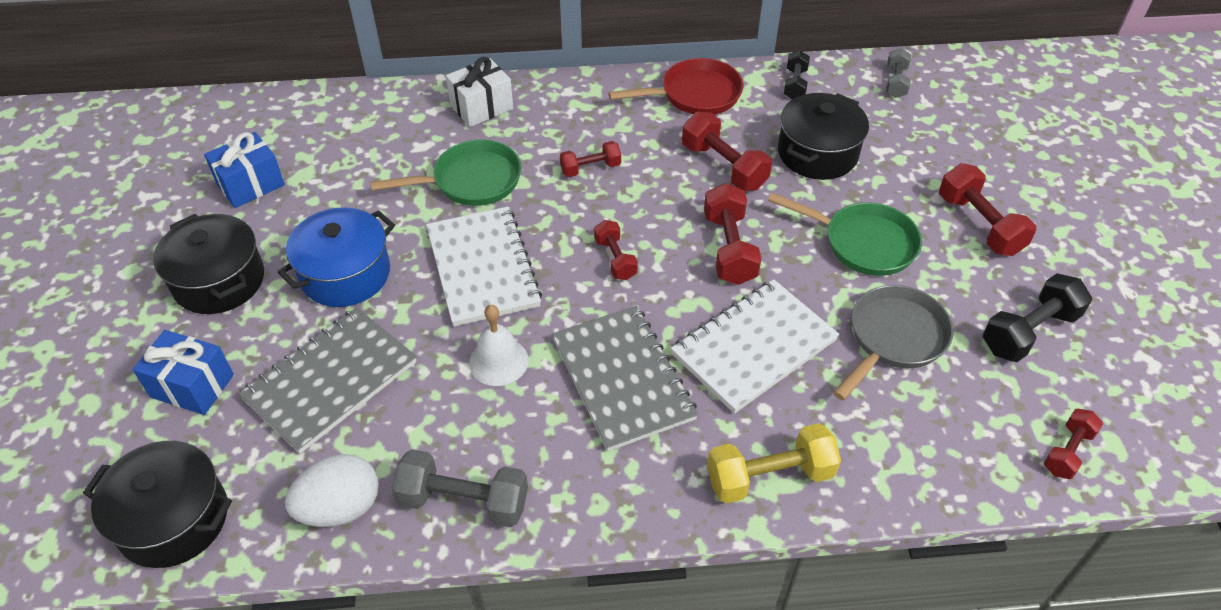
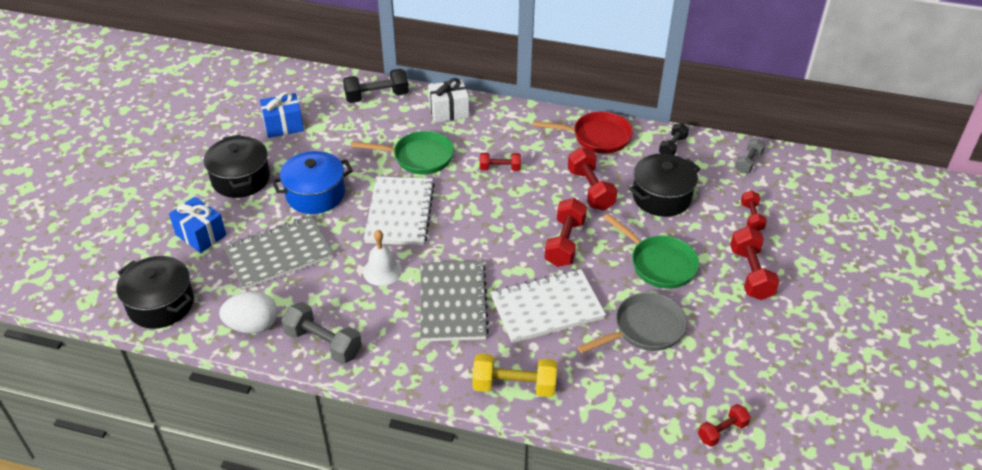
camera: 20 degrees right, 5 degrees down
(615, 259) = (486, 229): red dumbbell -> red dumbbell (751, 217)
(1029, 332) = (742, 351): black dumbbell -> black dumbbell (377, 96)

